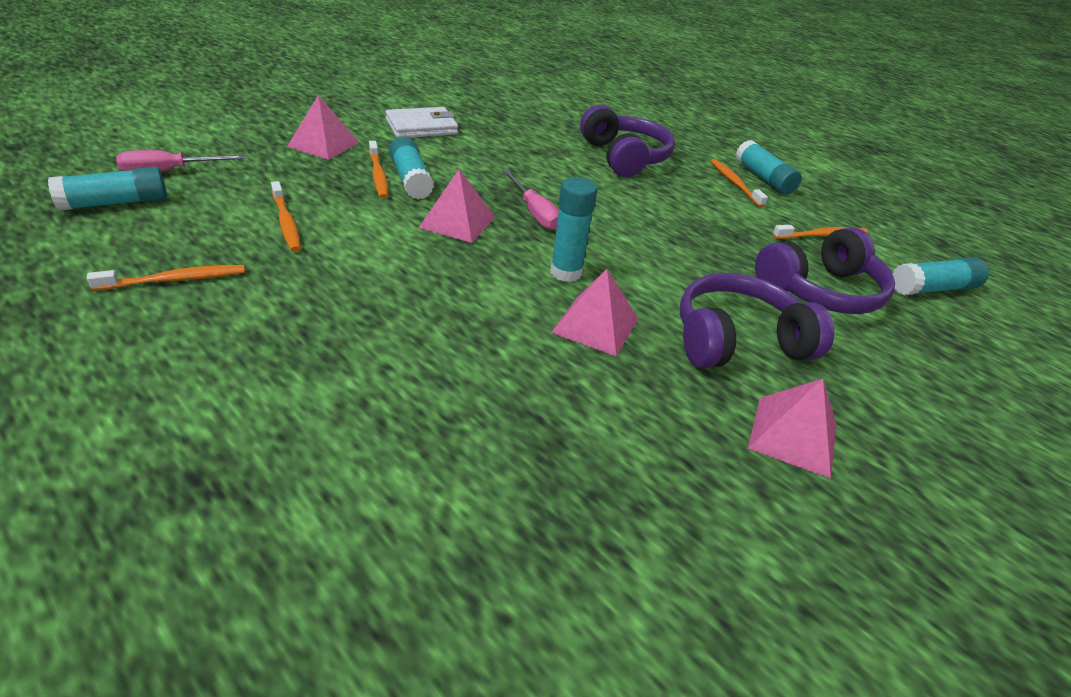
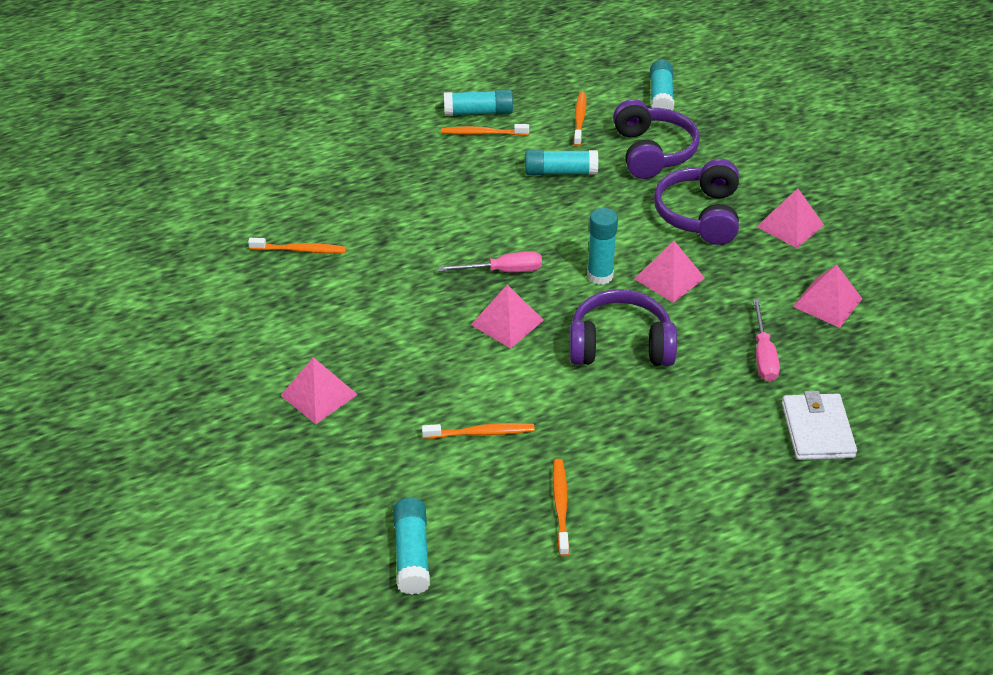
camera: 65 degrees left, 5 degrees up
(169, 171) = (351, 517): pink screwdriver -> pink screwdriver (763, 355)
(378, 175) = (403, 361): orange toothbrush -> orange toothbrush (300, 250)
(410, 180) = (419, 340): turquoise glue stick -> turquoise glue stick (560, 172)
(421, 127) = (297, 313): white wallet -> white wallet (817, 430)
(624, 157) = (412, 185): purple headphones -> purple headphones (620, 345)
(644, 499) = (827, 302): none -> pink pyramid

